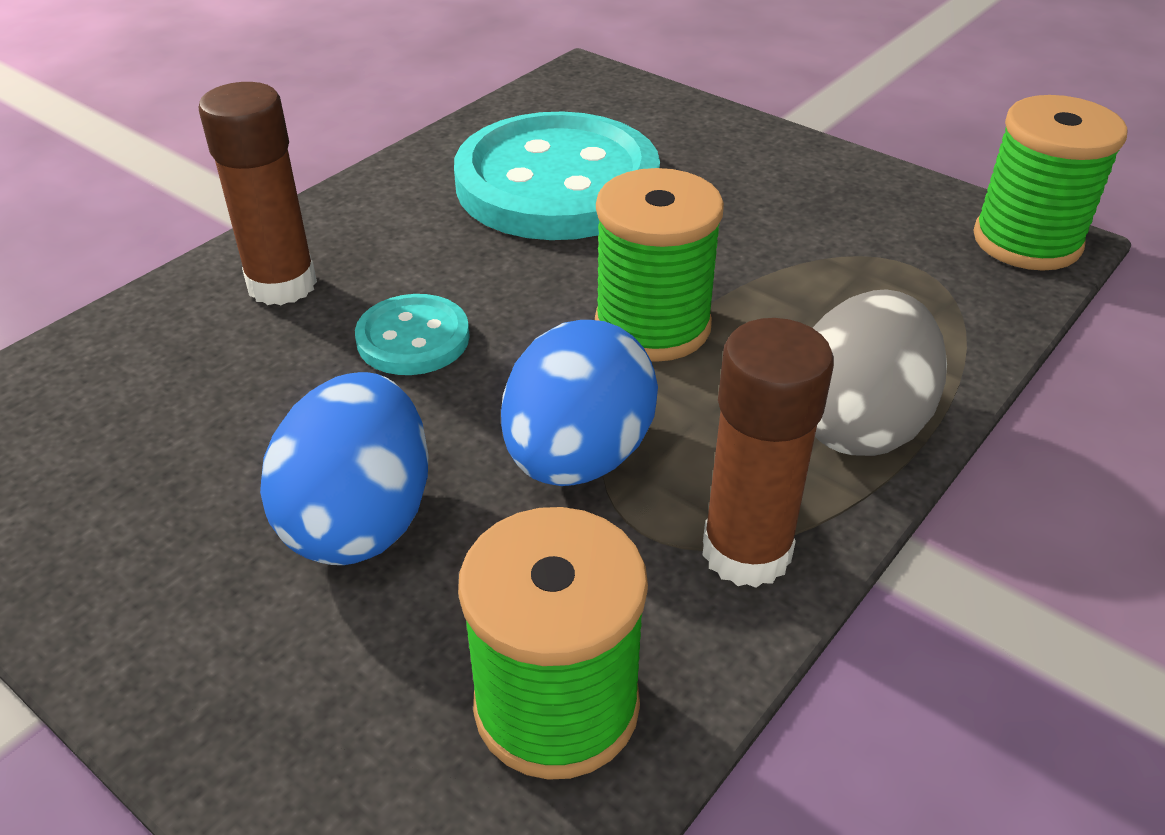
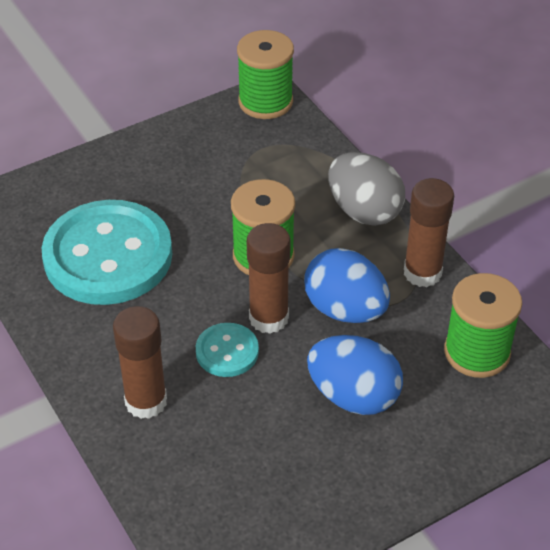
camera: 70 degrees left, 5 degrees up
(509, 366) = (268, 318): none -> brown glue stick

